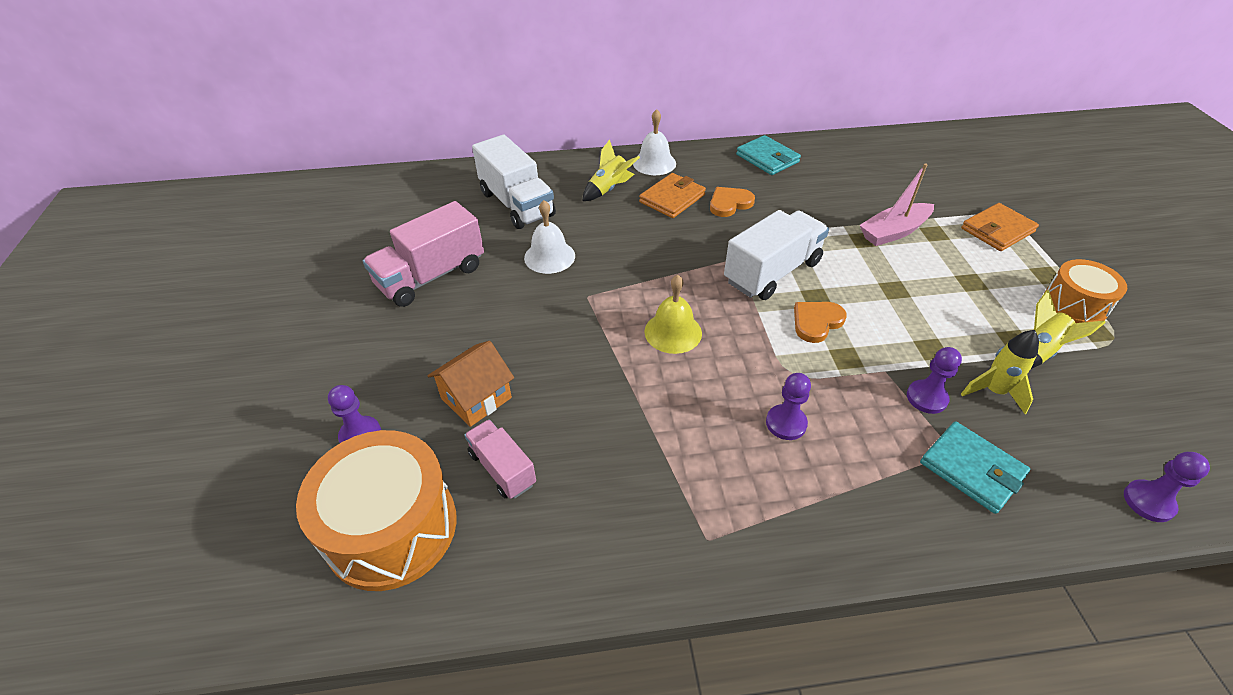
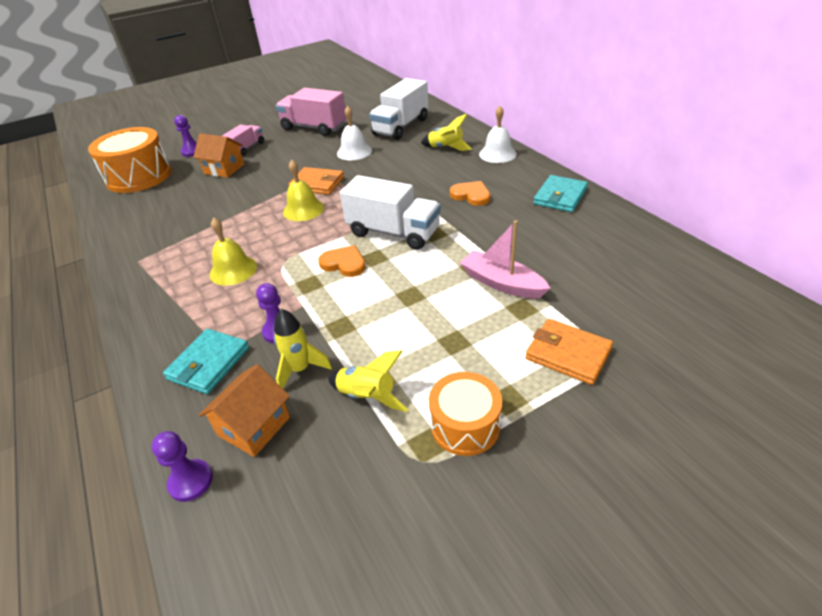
camera: 70 degrees right, 5 degrees down
(502, 469) = (178, 190): pink truck -> pink truck (247, 148)
(672, 198) = (456, 172): orange wallet -> orange wallet (317, 184)
(786, 423) = (233, 270): purple pawn -> yellow bell
(1073, 441) = (254, 426): none -> orange house

